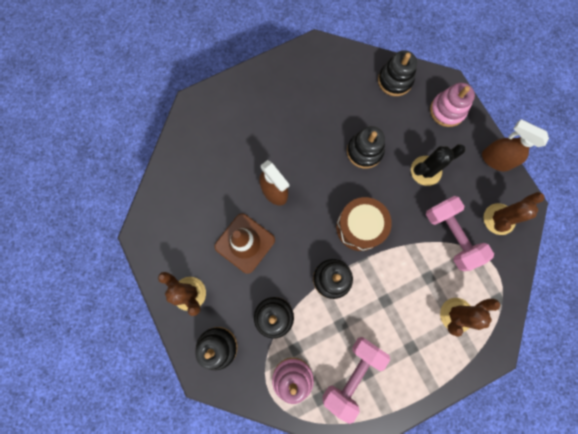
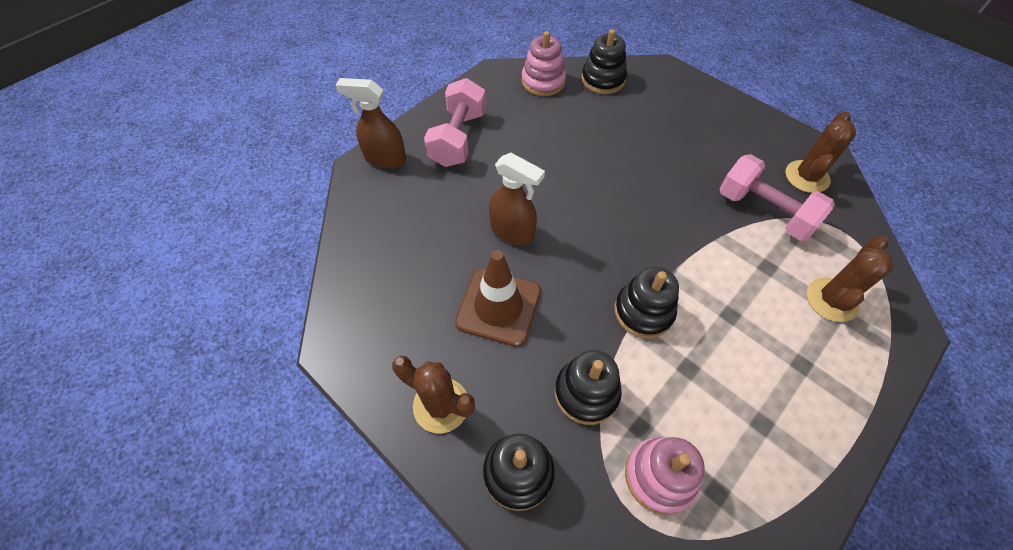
camera: 20 degrees left, 20 degrees down
(352, 374) = (744, 433): pink dumbbell -> pink dumbbell (458, 138)
(359, 227) = (646, 237): brown drum -> none
(364, 151) = (606, 155): black stacking toy -> none
(426, 171) = (690, 154): black cactus -> none
(447, 110) = (678, 91): pink stacking toy -> pink stacking toy (543, 81)
(495, 160) = (762, 121): brown spray bottle -> brown spray bottle (385, 159)

